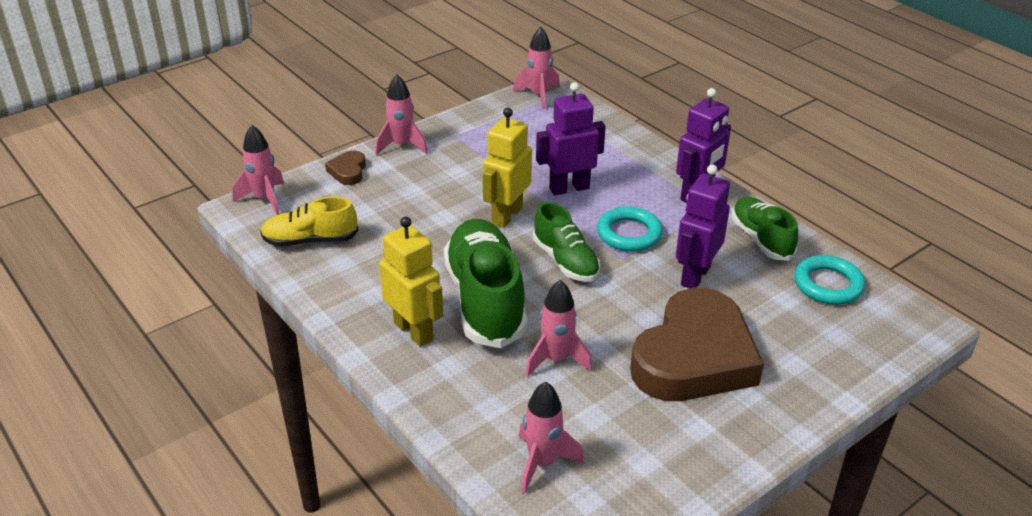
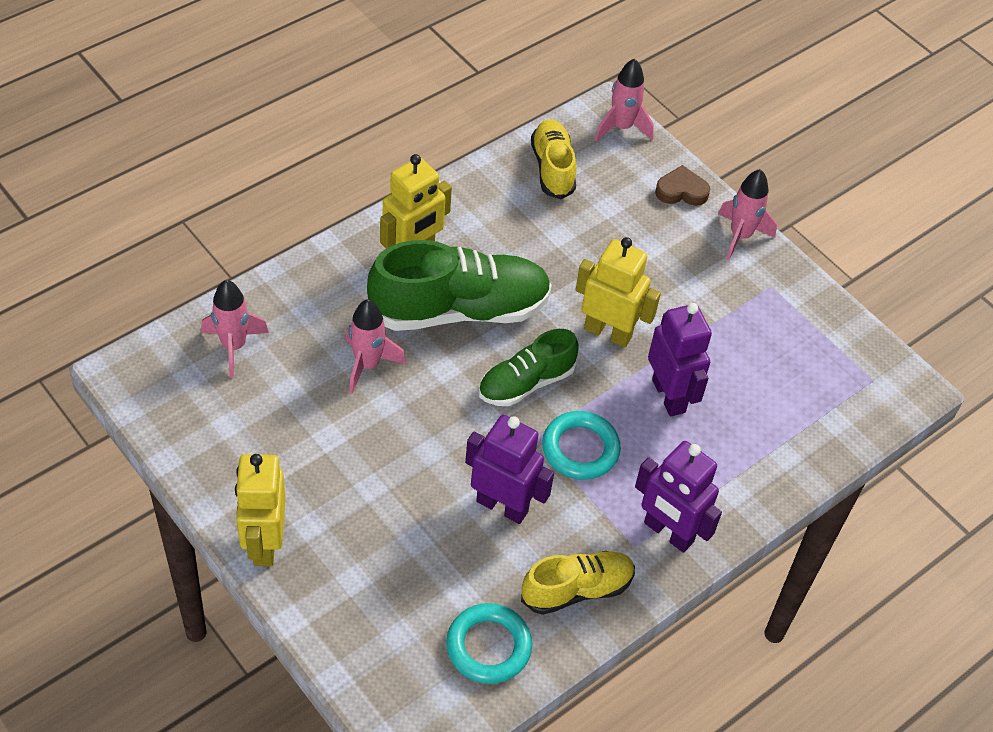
camera: 85 degrees right, 15 degrees up
(538, 95) = (886, 376): pink rocket -> none
(694, 357) = (366, 485): brown heart -> none
(761, 239) = (577, 589): green shoe -> yellow shoe
(776, 424) = (264, 543): none -> yellow robot

